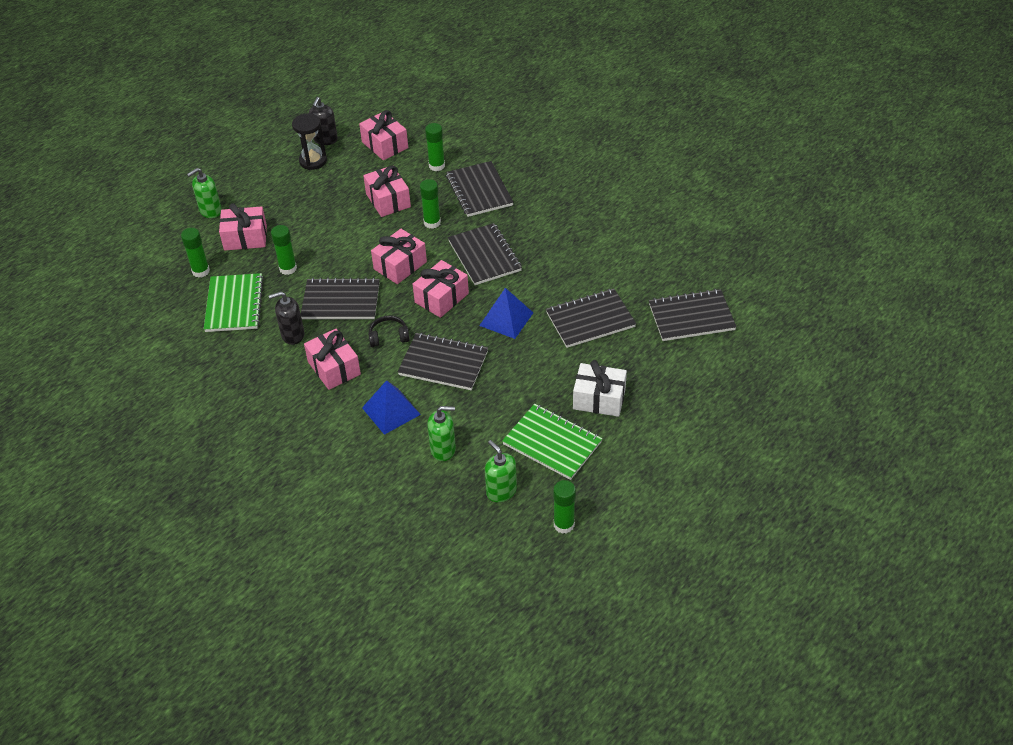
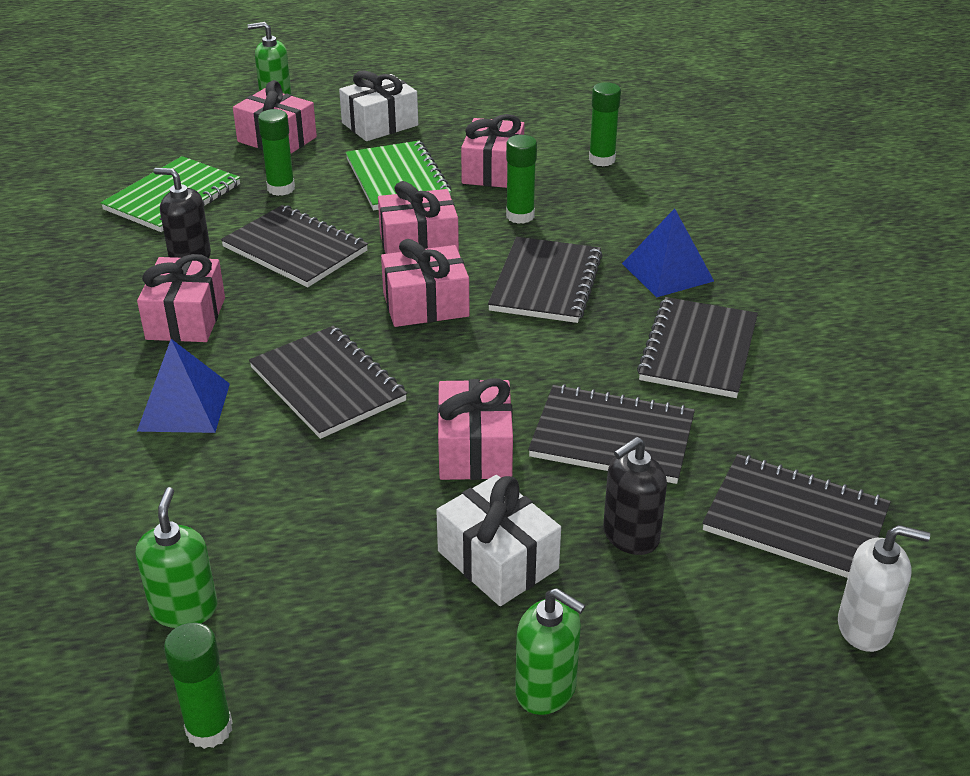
camera: 35 degrees right, 10 degrees down
(201, 271) = (185, 150): green glue stick -> none
(292, 199) = (380, 124): none -> white gift
(313, 161) = (452, 99): black hourglass -> none
(325, 139) = (494, 84): black soap dispenser -> black soap dispenser (630, 536)
(385, 145) = (560, 115): pink gift -> pink gift (475, 449)
(388, 337) = (299, 316): black headphones -> none
(443, 449) = (183, 497): green soap dispenser -> green soap dispenser (546, 689)
(479, 191) = (628, 207): black notebook -> black notebook (698, 350)
(506, 319) = (484, 373): blue pyramid -> blue pyramid (667, 272)
(552, 443) = (346, 583): green notebook -> green notebook (397, 179)
(749, 347) = (865, 627): none -> white soap dispenser

